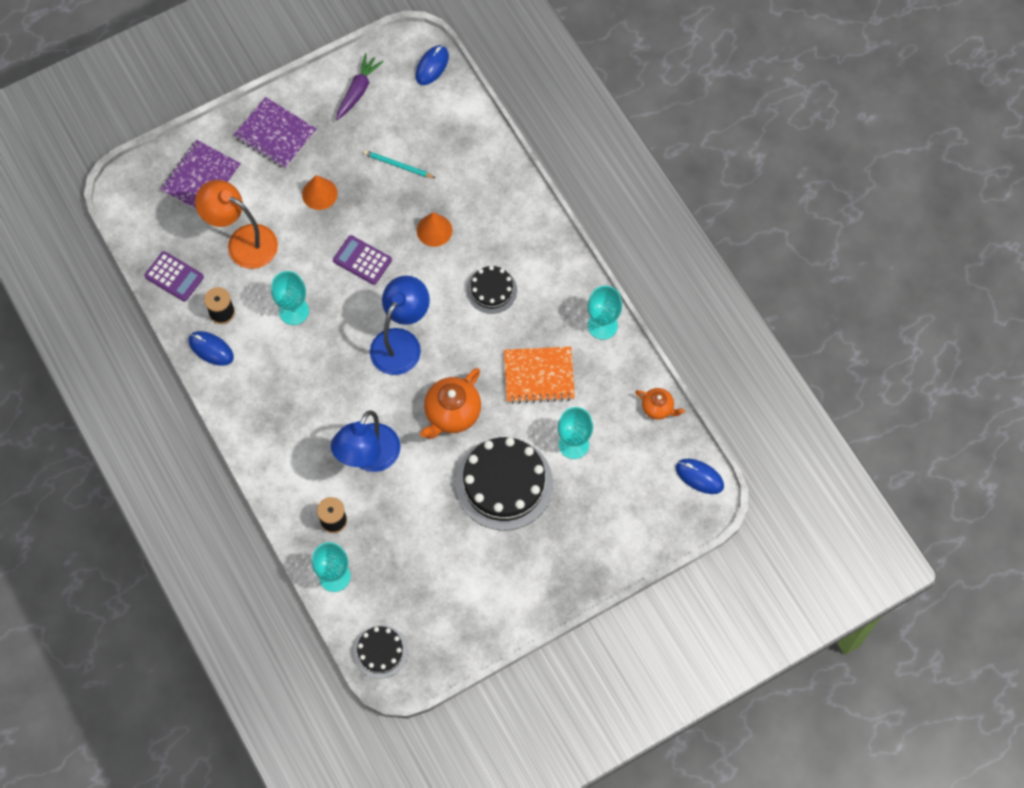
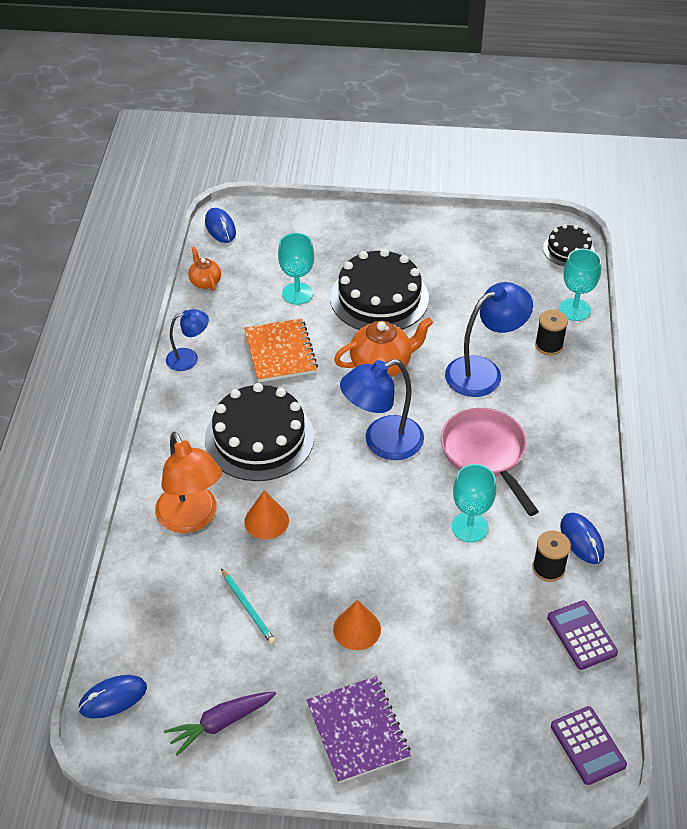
camera: 145 degrees left, 20 degrees down
(201, 178) = (483, 731): purple notebook -> none
(243, 241) = (479, 628): orange lamp -> orange lamp (191, 519)
(319, 379) = (485, 454): none -> pink pan
(362, 260) = (363, 535): purple calculator -> purple calculator (588, 745)
(491, 290) = (259, 438): black cake -> black cake, size x1.86
(539, 376) = (280, 352): orange notebook -> orange notebook turned 45 degrees clockwise
(602, 325) = (189, 358): turquoise goblet -> blue lamp

